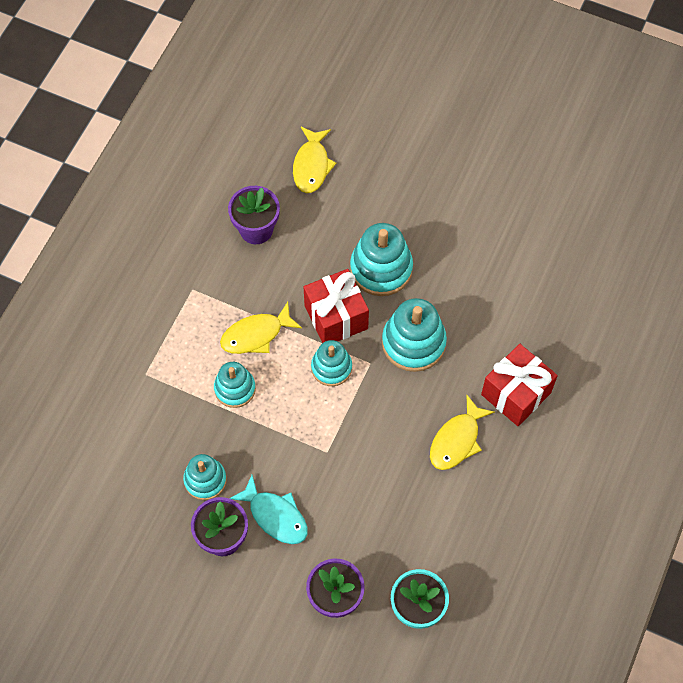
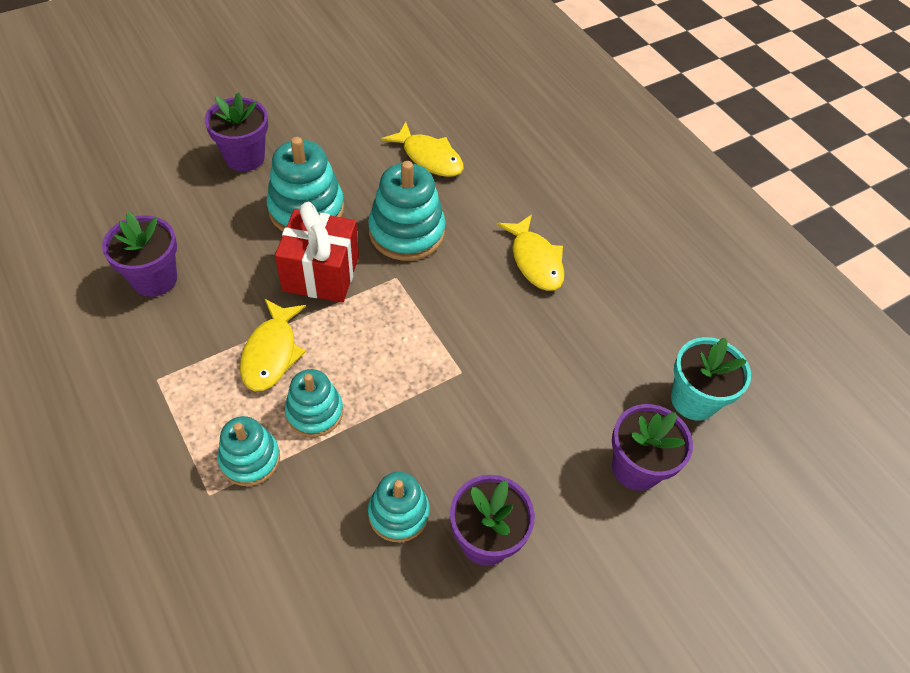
camera: 60 degrees left, 10 degrees down
(275, 516) = (498, 466): turquoise fish -> none
(312, 165) = (140, 194): yellow fish -> yellow fish (429, 157)
(331, 367) = (372, 311): turquoise stacking toy -> turquoise stacking toy (250, 459)
(394, 197) = (245, 157): none -> purple flower pot
(516, 393) = (523, 193): red gift -> none

